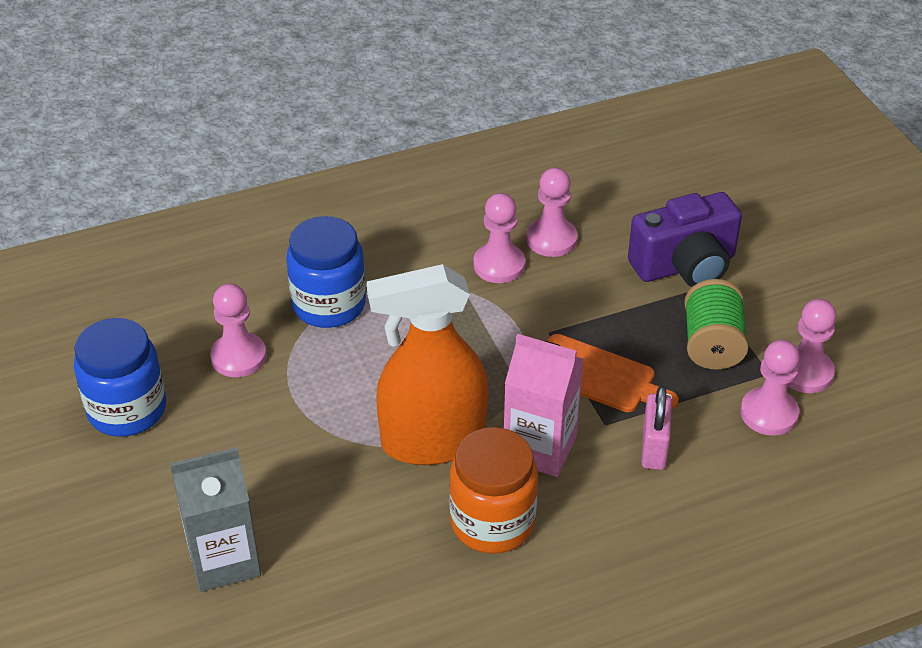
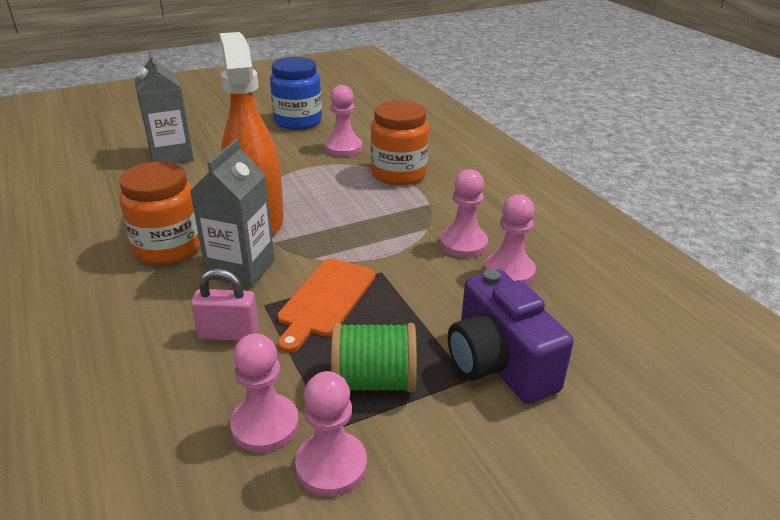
camera: 85 degrees right, 10 degrees down
(329, 305) = (398, 174): blue jar -> orange jar
(540, 448) = (241, 269): pink carton -> grey carton

